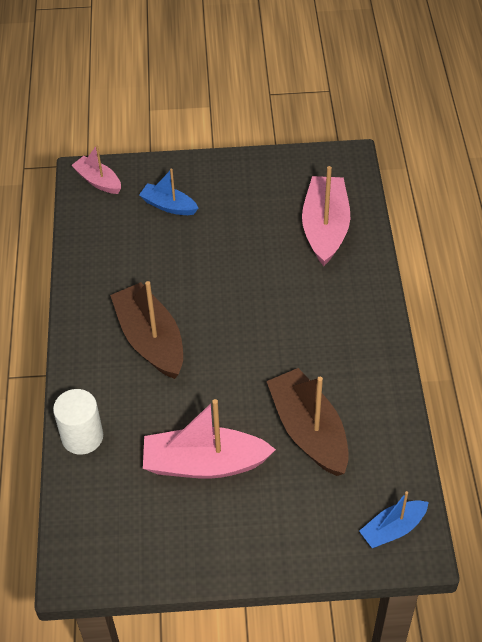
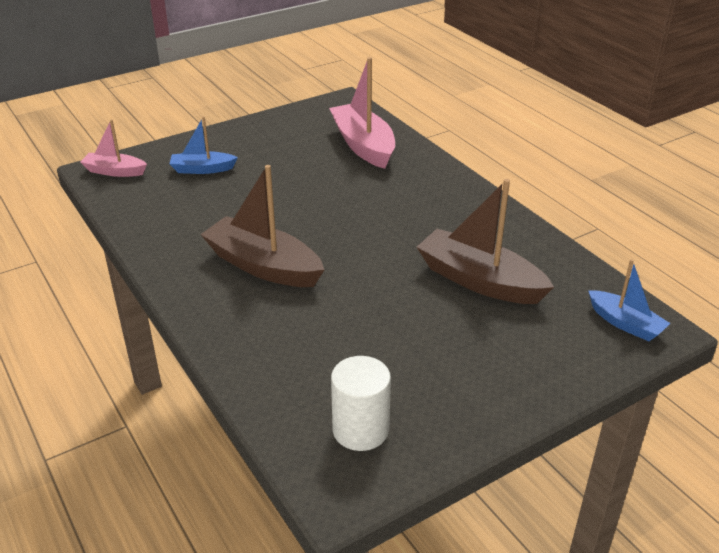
camera: 30 degrees left, 15 degrees down
(82, 437) = (251, 367): white cylinder -> white cylinder (360, 430)
(204, 464) = (402, 341): pink boat -> none
(393, 529) = (625, 323): blue boat -> blue boat turned 75 degrees counterclockwise

